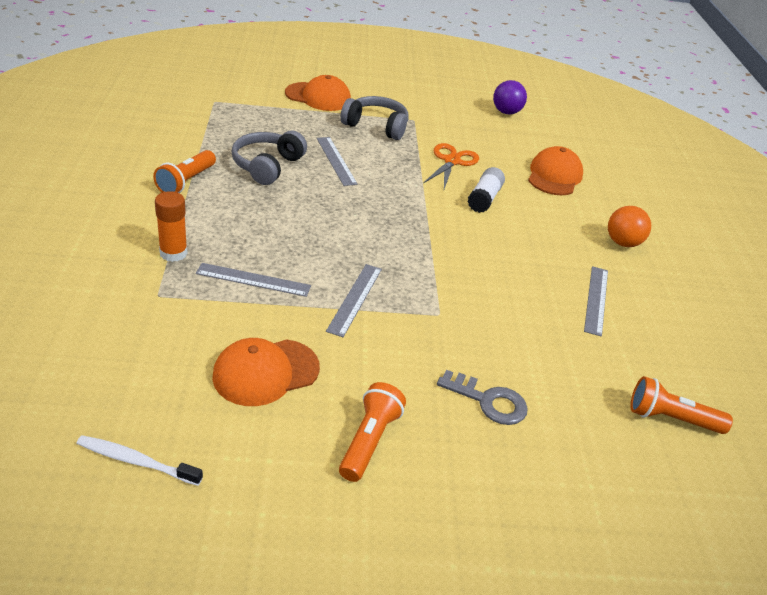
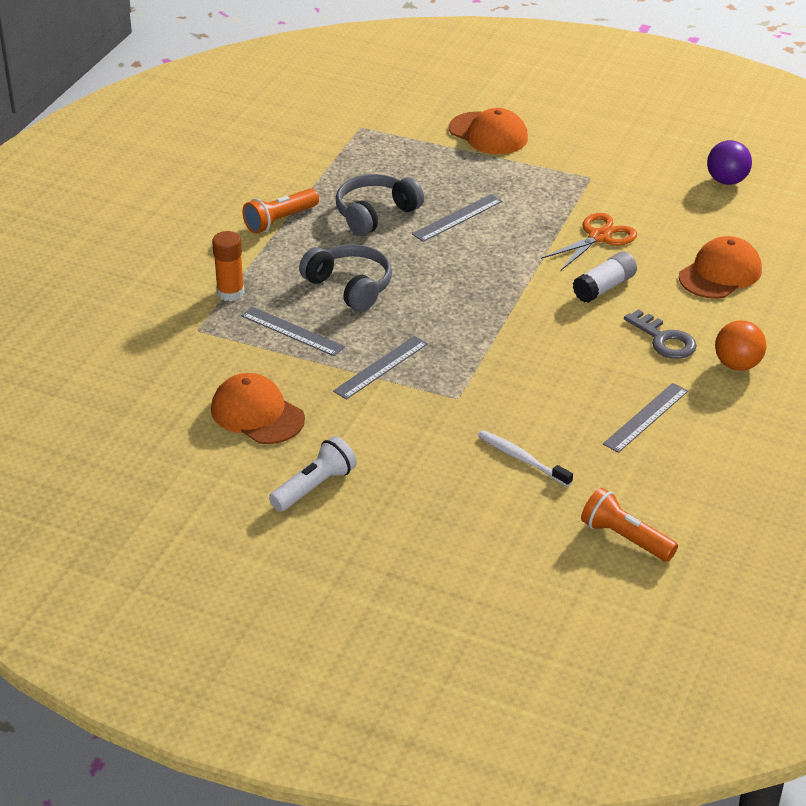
camera: 30 degrees right, 0 degrees up
(136, 461) = (118, 457): white toothbrush -> white toothbrush (522, 459)
(265, 372) = (257, 414): orange cap -> orange cap turned 45 degrees clockwise
(336, 160) = (457, 218): grey ruler -> grey ruler turned 45 degrees clockwise
(369, 441) = (314, 487): orange flashlight -> white flashlight
(376, 126) = (536, 180): grey headphones -> grey headphones (350, 287)
(488, 401) = (448, 482): grey key -> grey key (664, 340)

